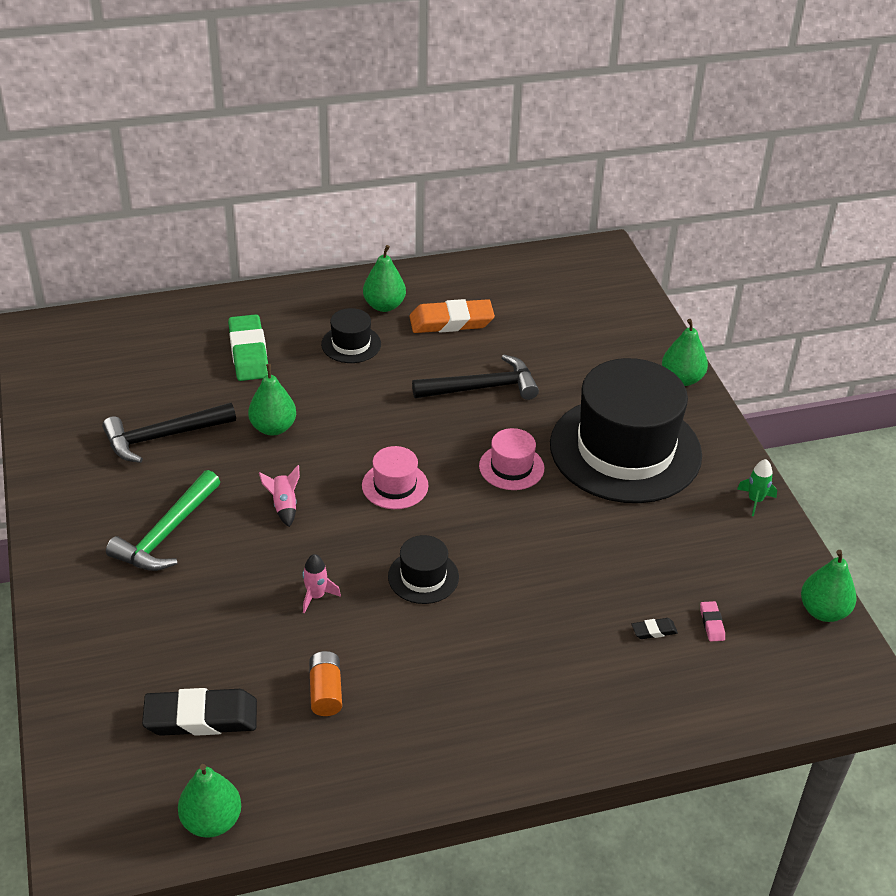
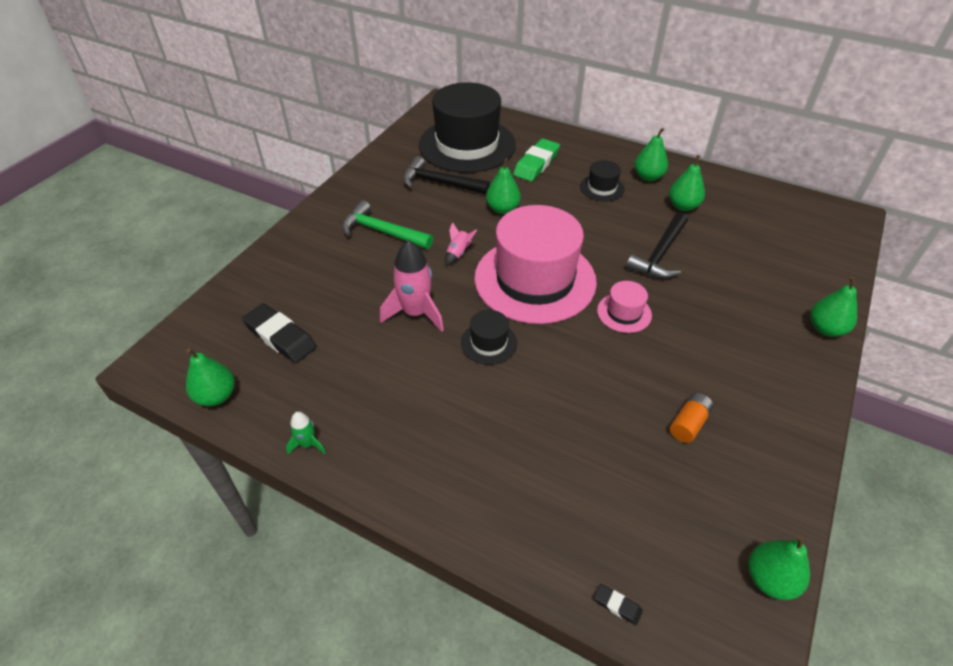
camera: 45 degrees right, 5 degrees up
(166, 534) = (382, 231): green hammer -> green hammer turned 45 degrees clockwise
(316, 596) = (415, 313): pink rocket -> pink rocket, size x2.01
(325, 692) = (355, 370): orange battery -> orange battery (688, 424)
(395, 485) = (535, 279): pink hat -> pink hat, size x2.36
(451, 322) = (683, 206): orange eraser -> green pear
(482, 387) = (660, 254): black hammer -> black hammer turned 90 degrees clockwise
(625, 449) = (723, 350): black hat -> black hat (467, 145)
(654, 631) = (605, 487): black eraser -> black eraser (617, 605)
(712, 623) = (657, 516): pink eraser -> none
(755, 500) = (798, 451): green rocket -> green rocket (308, 444)

